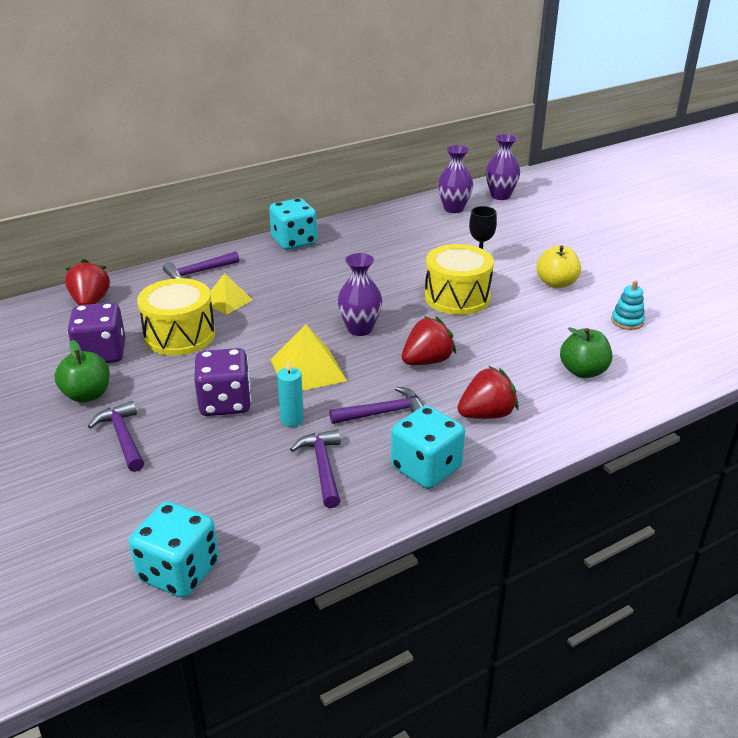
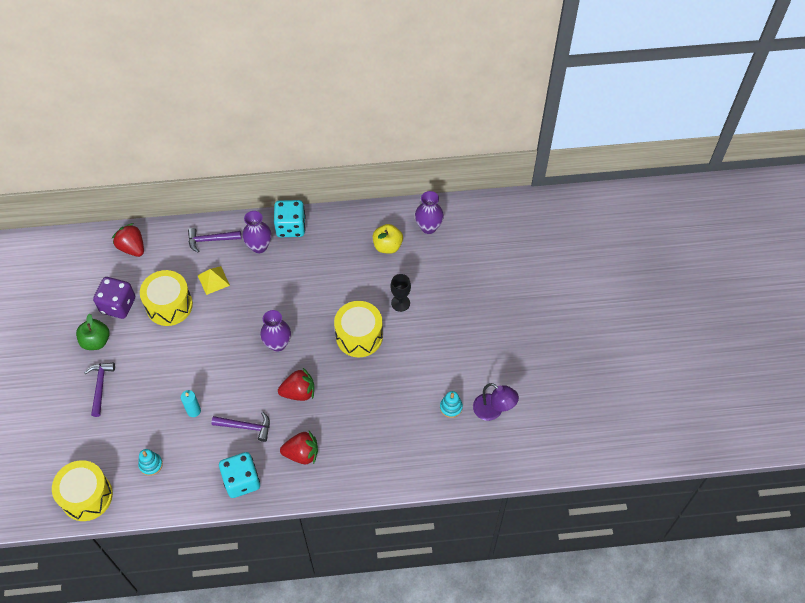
camera: 25 degrees right, 25 degrees up
(90, 302) = (132, 247): red strawberry -> red strawberry turned 60 degrees counterclockwise
(179, 571) = (86, 496): turquoise dice -> yellow drum
(225, 403) = (165, 380): purple dice -> none
(267, 496) = (151, 464): none -> turquoise stacking toy
(307, 370) = (225, 370): yellow pyramid -> none
(322, 467) = (189, 456): purple hammer -> none
(500, 196) = (476, 223): purple vase -> purple vase (259, 246)
(556, 283) = (435, 348): yellow apple -> yellow apple (387, 246)
(583, 371) = (385, 442): green apple -> none
(677, 311) = (493, 411): none -> purple lamp

